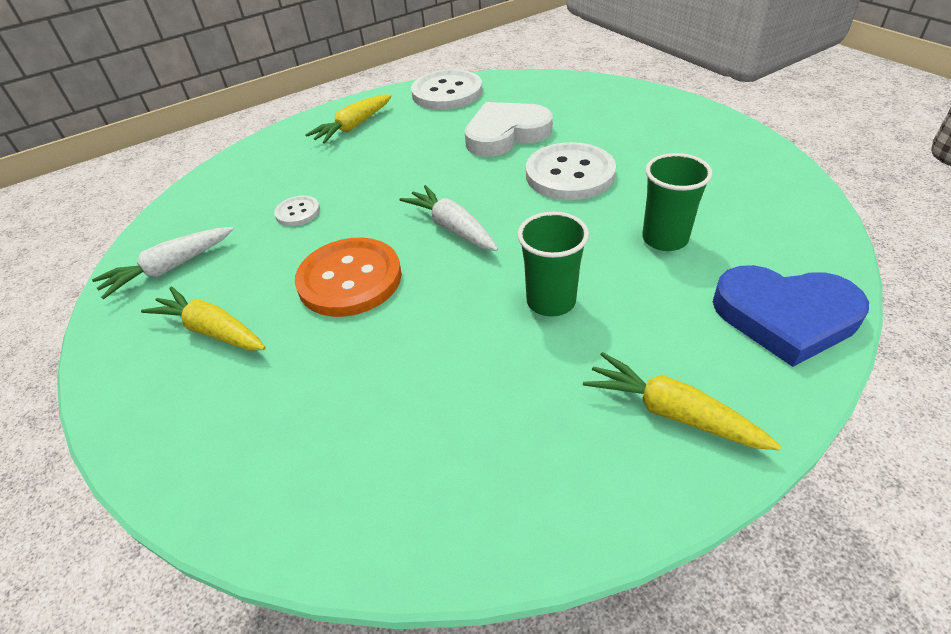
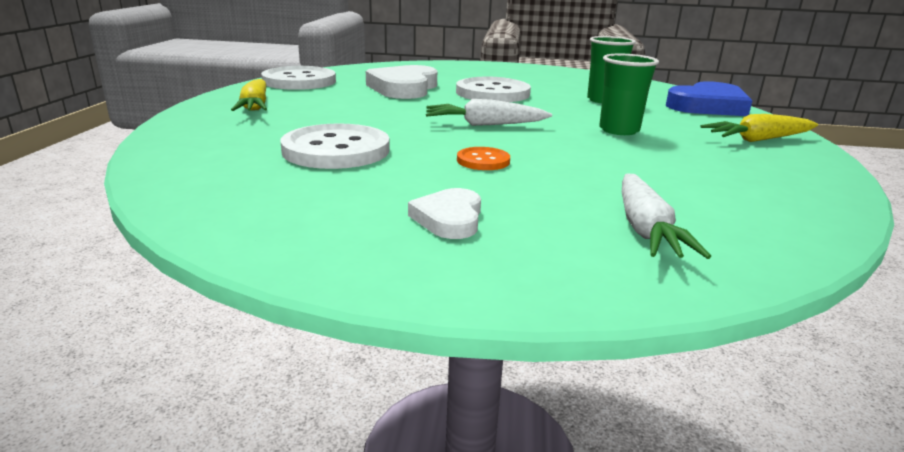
camera: 55 degrees left, 20 degrees down
(170, 268) = (288, 212): white carrot -> white carrot (645, 229)
(212, 330) = (449, 218): yellow carrot -> white heart
(298, 212) = (336, 150): white button -> white button, size x2.04
(350, 279) = (483, 161): orange button -> orange button, size x0.49

